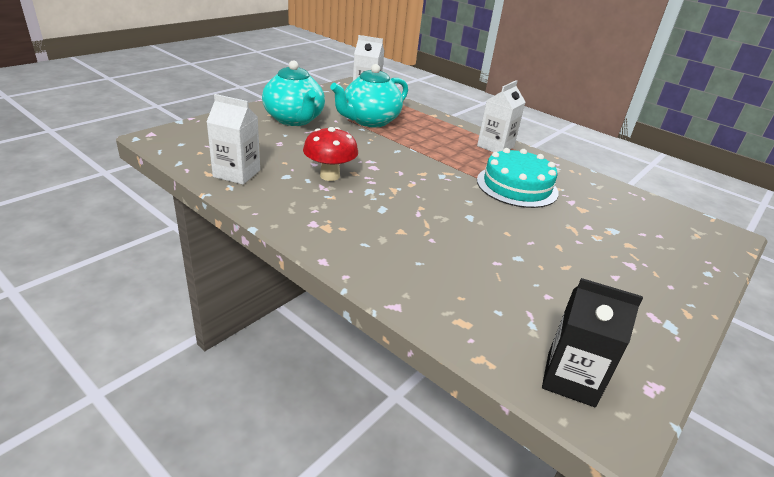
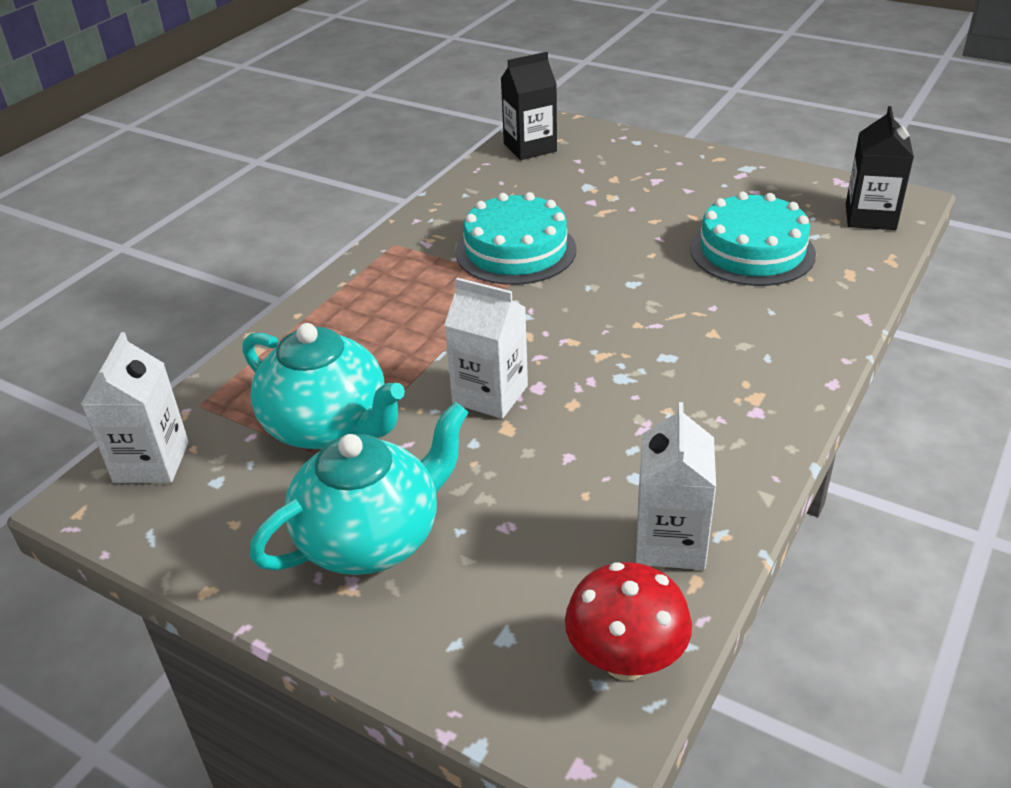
camera: 95 degrees left, 5 degrees up
(329, 176) = (602, 428): red mushroom -> red mushroom (625, 661)
(495, 146) = (381, 274): white carton -> white carton (490, 395)
(507, 279) = (752, 251): none -> turquoise cake
(675, 219) = (530, 148): none -> black carton

